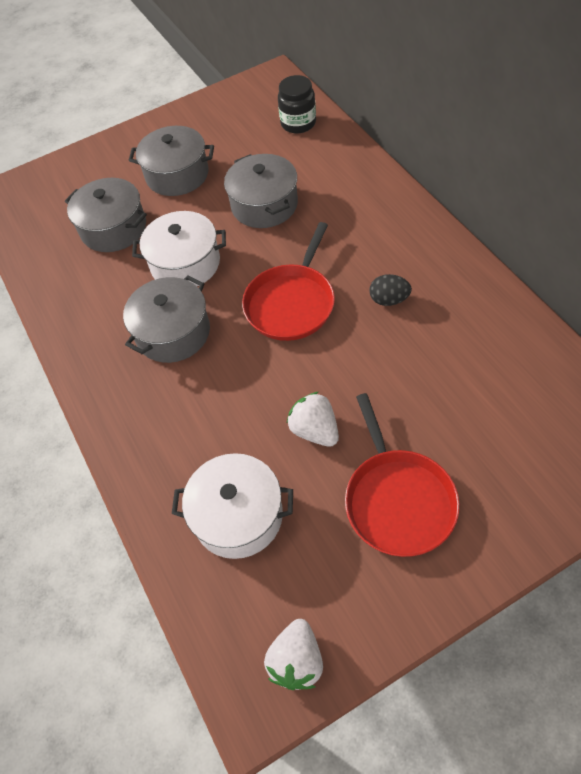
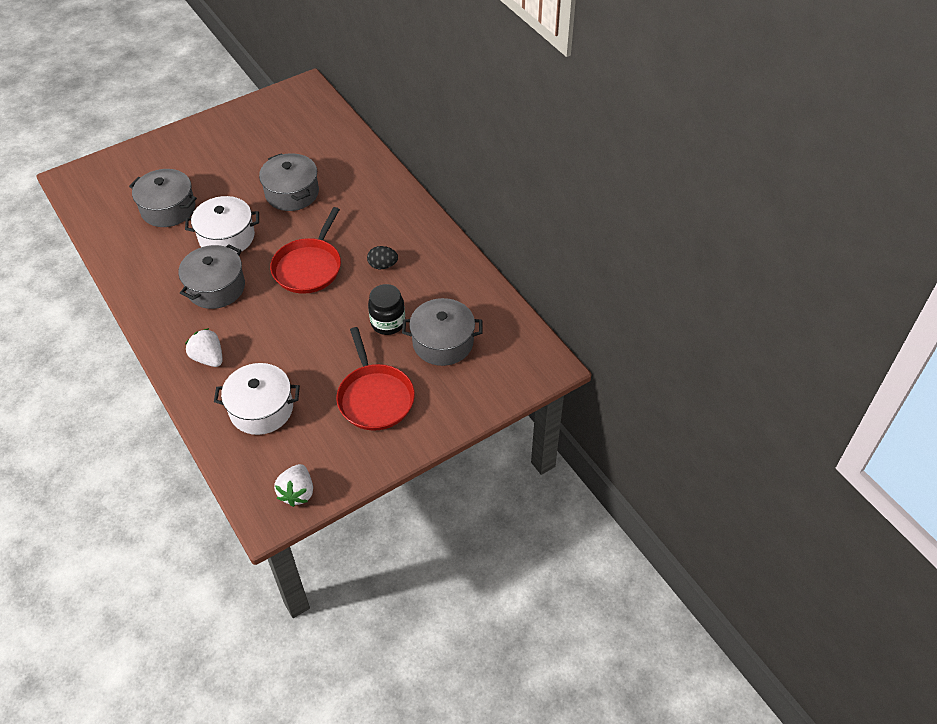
camera: 10 degrees left, 5 degrees down
(177, 175) = (221, 167): grey pot -> grey pot (443, 342)
(298, 123) = (324, 128): black jar -> black jar (388, 323)
(315, 430) = (320, 354): white strawberry -> white strawberry (208, 358)

